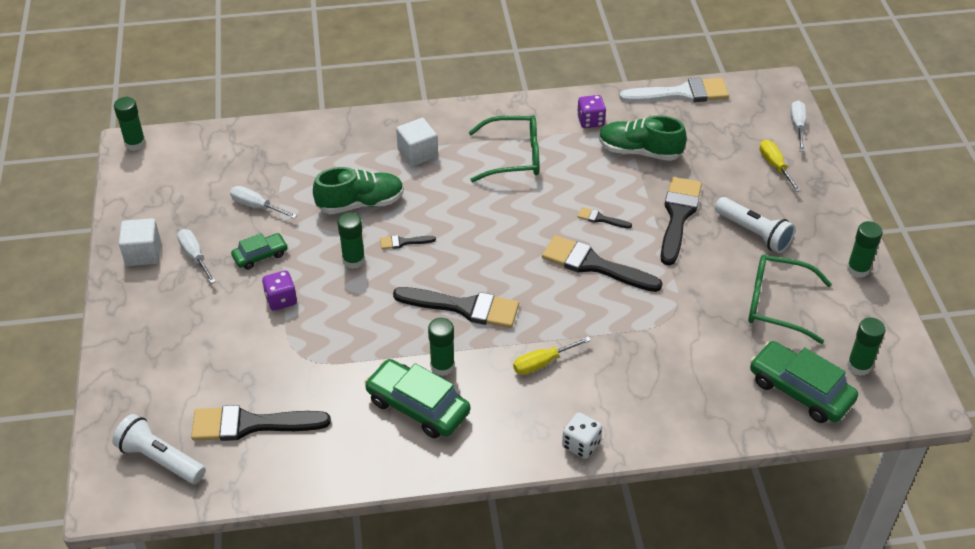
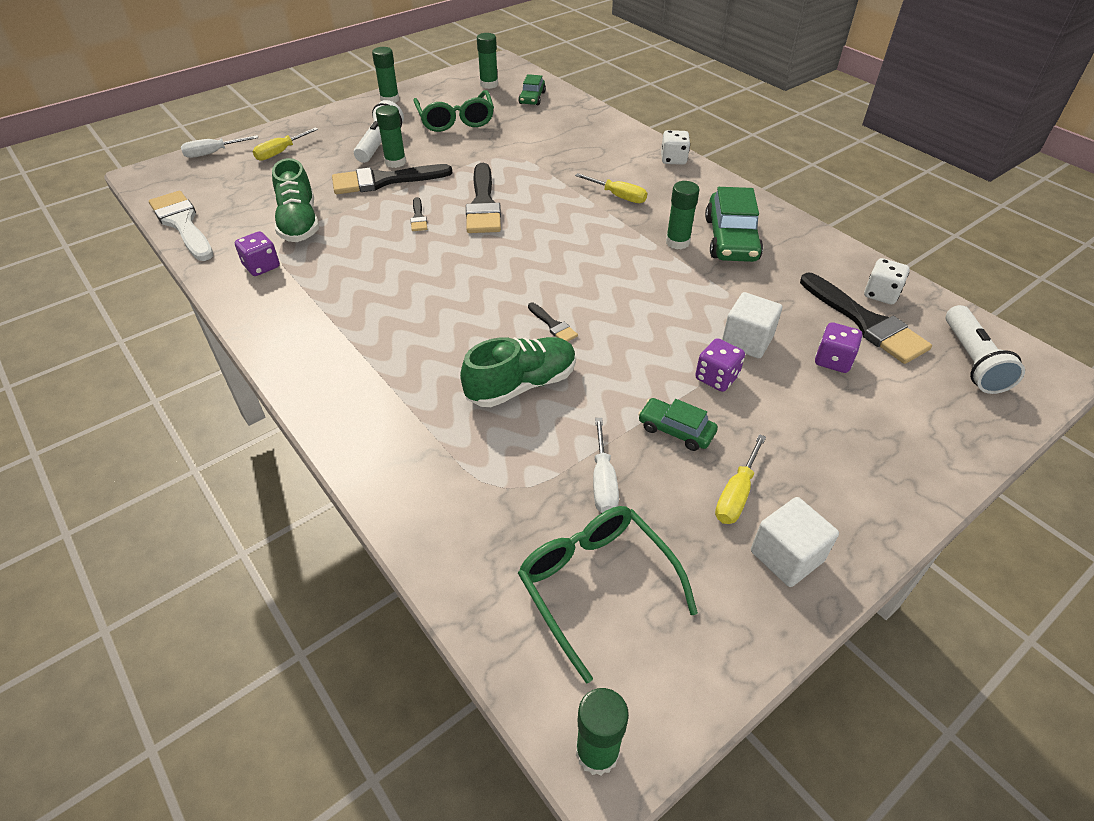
camera: 120 degrees left, 0 degrees up
(195, 256) = (736, 494): white screwdriver -> yellow screwdriver
(237, 374) = (833, 360): none -> purple dice
(268, 461) = (880, 294): none -> white dice
(353, 260) = (611, 350): green glue stick -> green glue stick (395, 162)
(360, 203) = (521, 385): green shoe -> green shoe turned 105 degrees clockwise
(417, 153) = (398, 375): white cube -> white cube (747, 341)
(464, 307) = (601, 254): black brush -> none
(514, 157) = (357, 298): green glasses -> green glasses (596, 585)
(800, 390) = (532, 98): green car -> green car, size x0.57

